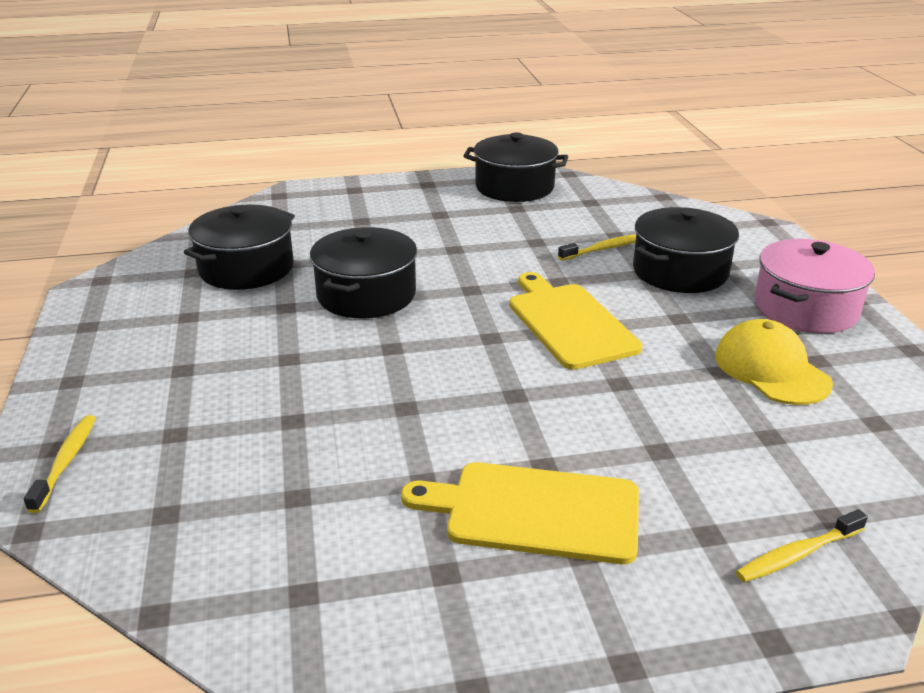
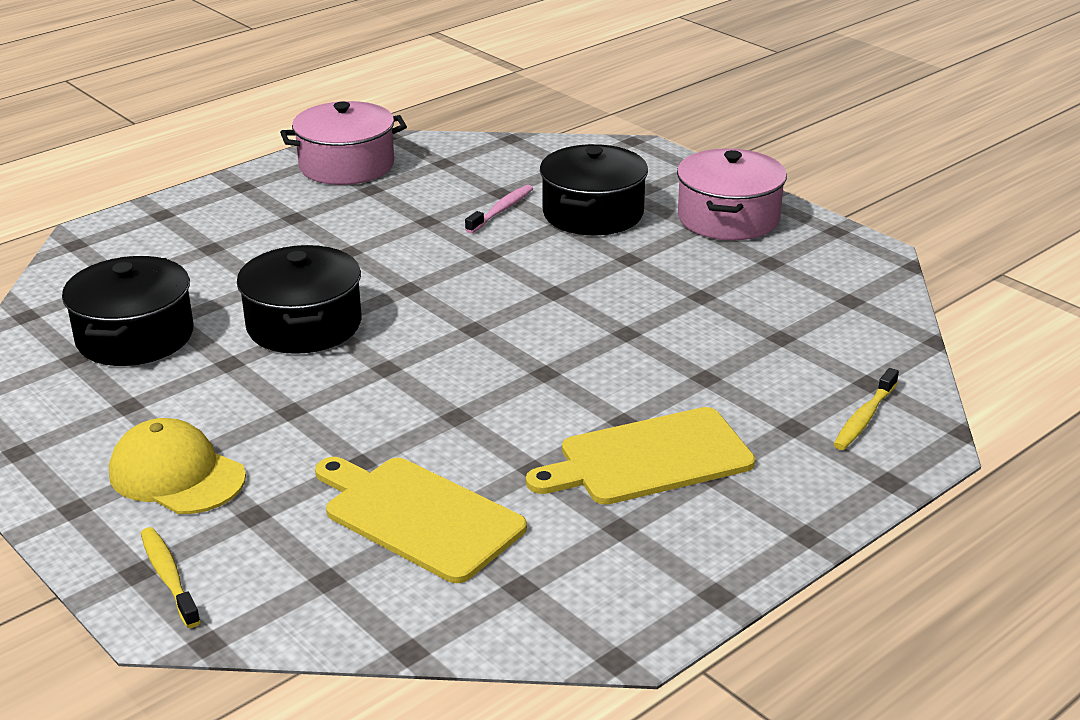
camera: 30 degrees left, 0 degrees up
(514, 187) = (346, 165): black pot -> pink pot
(569, 323) = (534, 292): yellow cutting board -> yellow cutting board (418, 516)
(603, 249) = (501, 210): yellow toothbrush -> pink toothbrush
(771, 369) = (741, 281): yellow cap -> yellow cap (176, 475)

